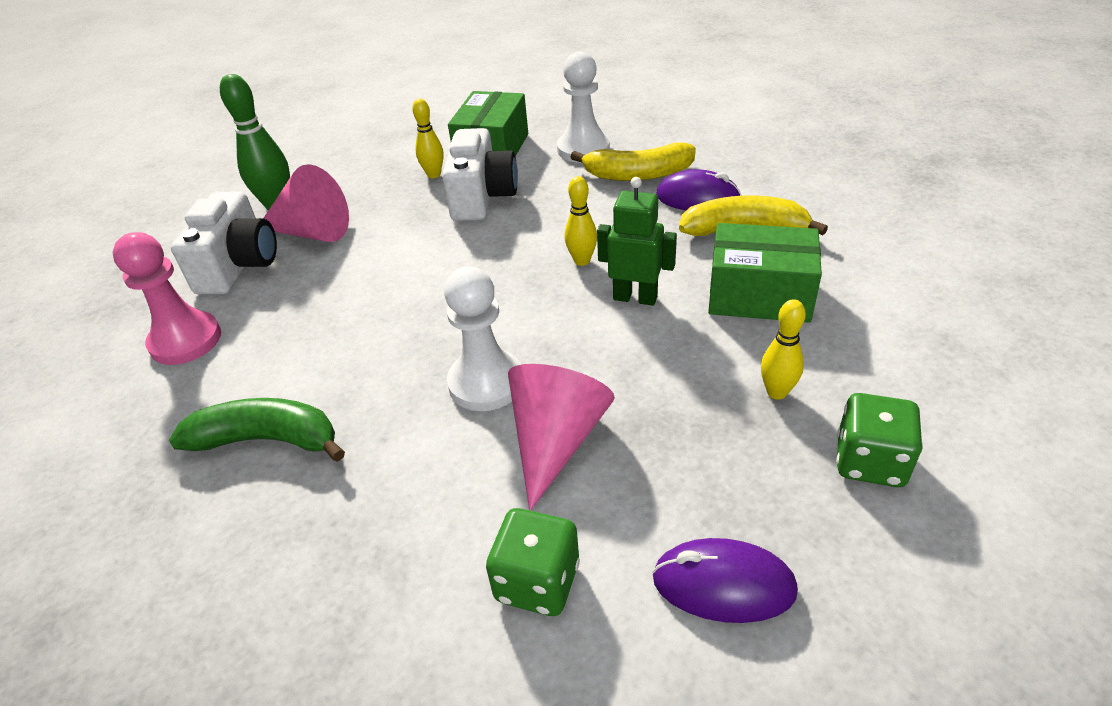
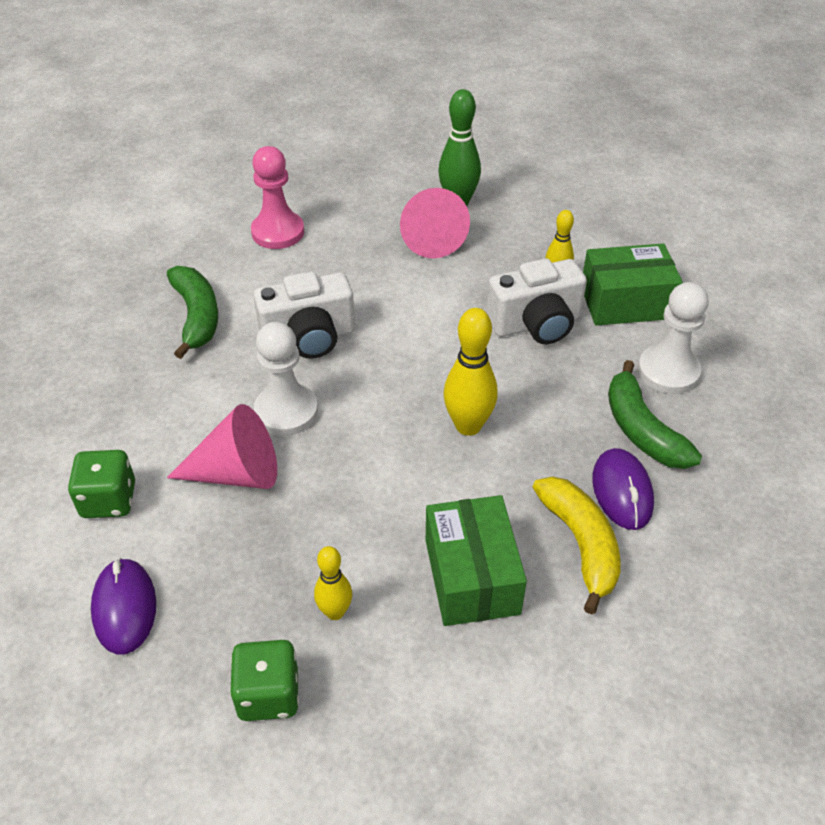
camera: 65 degrees right, 5 degrees up
(239, 266) = (370, 218): white camera -> white camera (309, 337)
(582, 261) = (468, 426): yellow bowling pin -> yellow bowling pin, size x1.64
(635, 297) = (429, 479): green robot -> none
(637, 174) = (642, 430): yellow banana -> green banana

